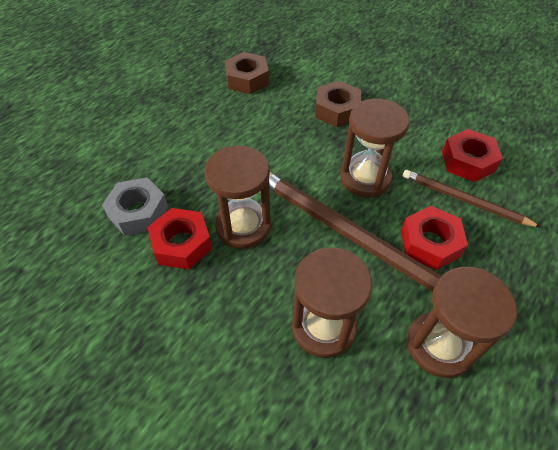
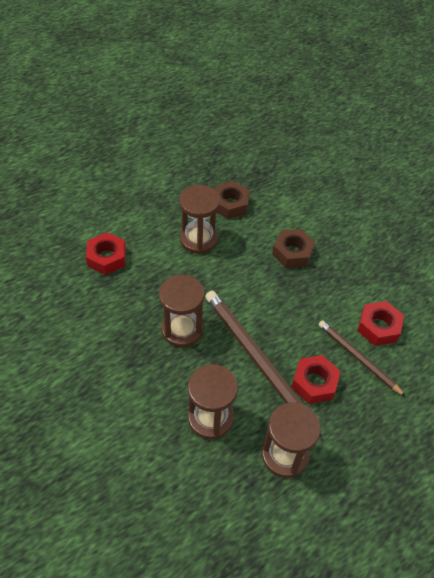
camera: 15 degrees right, 0 degrees up
(138, 212) = (111, 297): grey nut -> none
(182, 244) = (134, 330): red nut -> red nut (107, 258)
(365, 178) = (289, 318): brown hourglass -> brown hourglass (198, 239)

